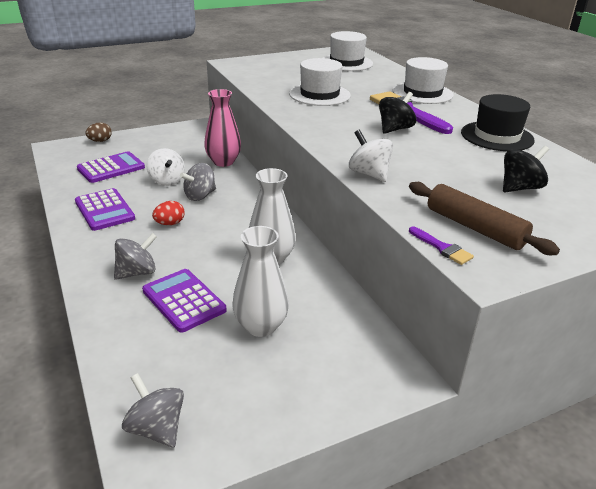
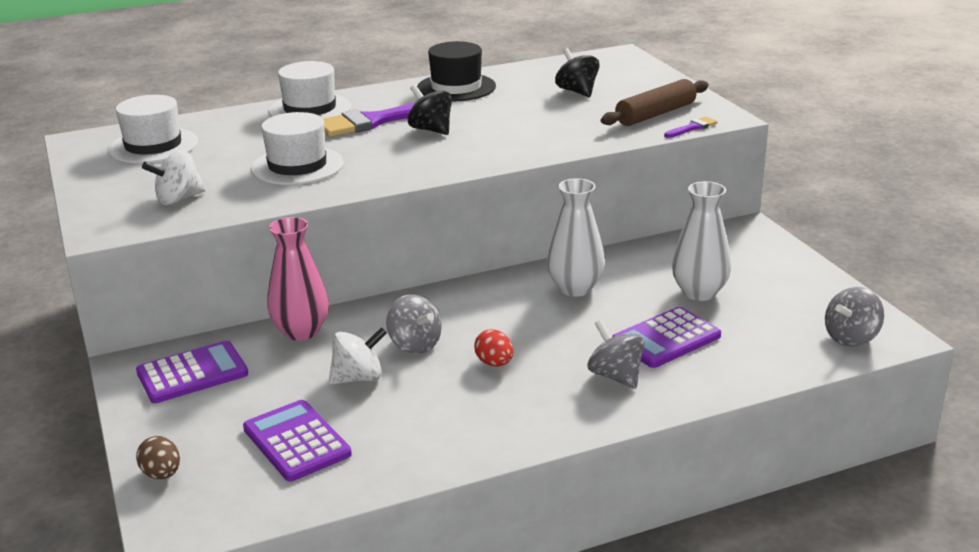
camera: 85 degrees left, 5 degrees down
(104, 210) = (452, 425): purple calculator -> purple calculator (192, 373)
(369, 174) = (554, 147): white spinning top -> white spinning top (178, 199)

